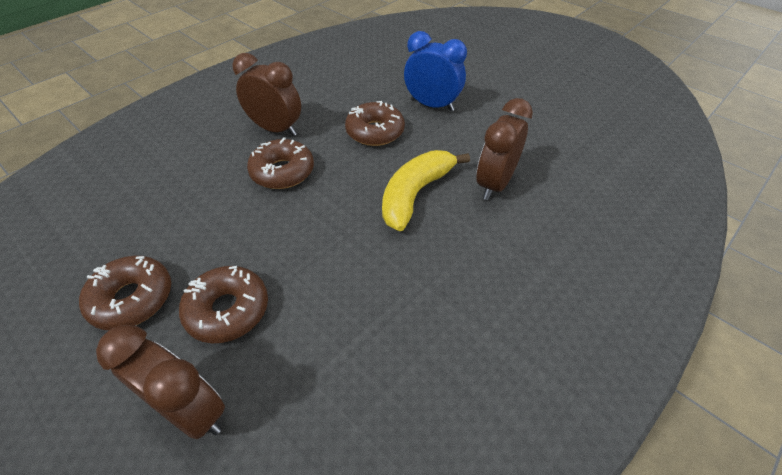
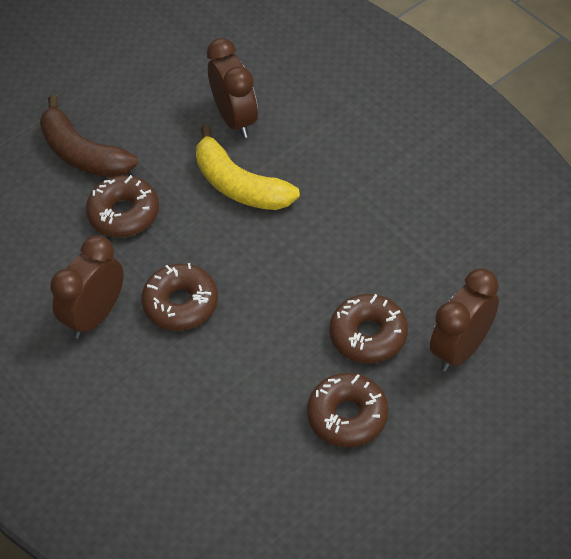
camera: 80 degrees left, 5 degrees up
(432, 105) = (82, 153): blue clock -> brown banana
(494, 184) = (235, 119): brown clock -> brown clock turned 150 degrees counterclockwise

